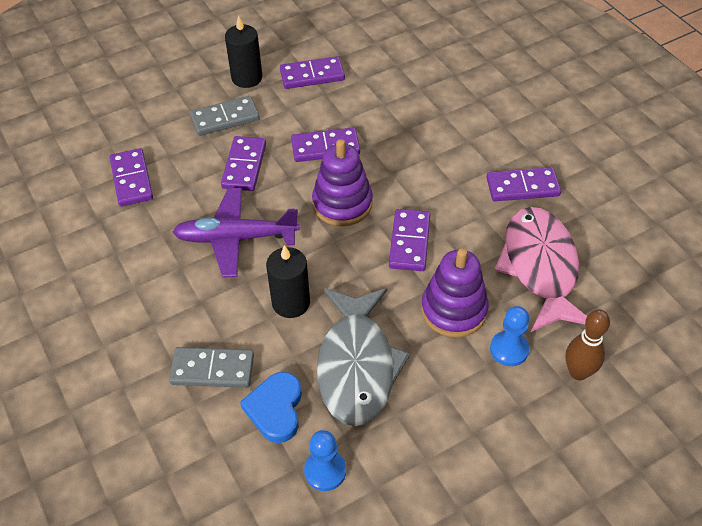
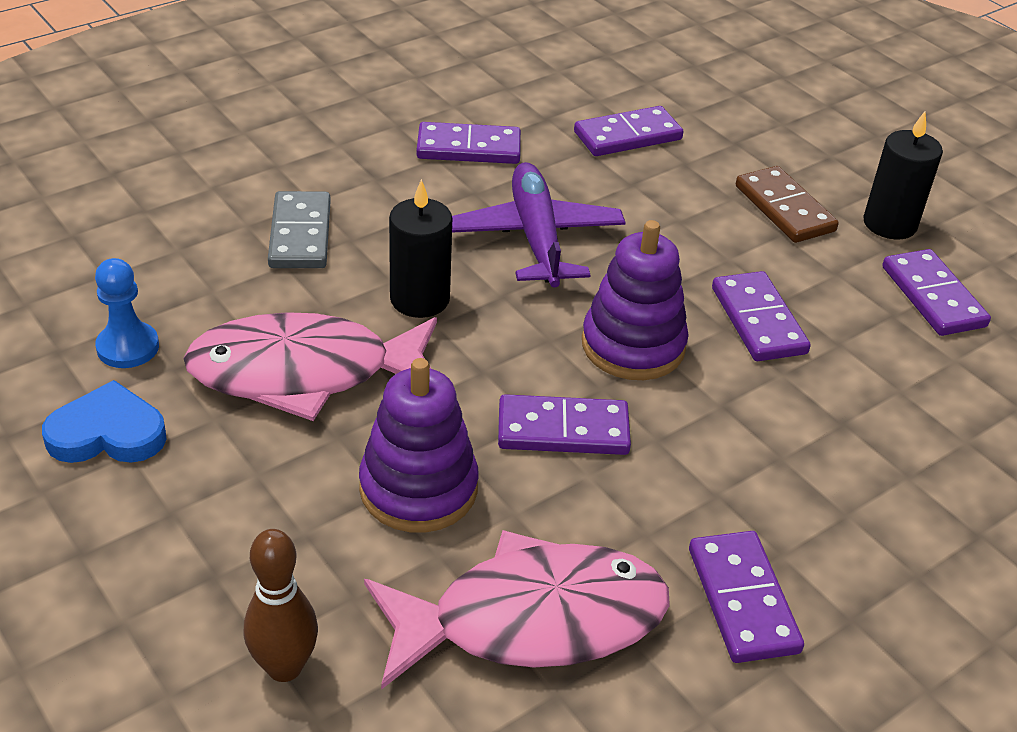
camera: 80 degrees right, 10 degrees down
(225, 118) = (784, 208): grey domino -> brown domino
(244, 166) = (687, 235): purple domino -> purple domino (468, 148)
(275, 409) = (233, 295): blue heart -> blue heart (107, 433)
(357, 365) = (304, 373): grey fish -> pink fish
(509, 349) = (336, 563): blue pawn -> none

